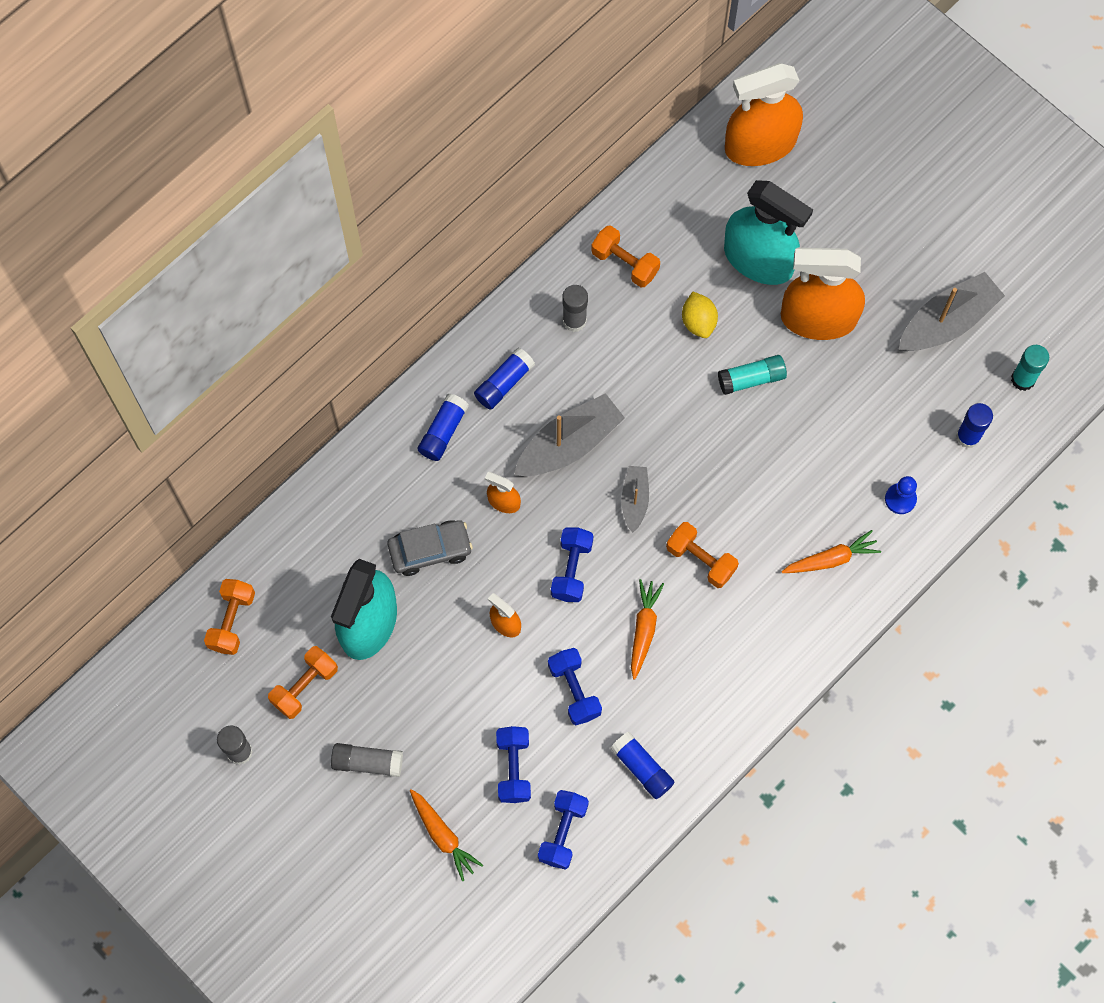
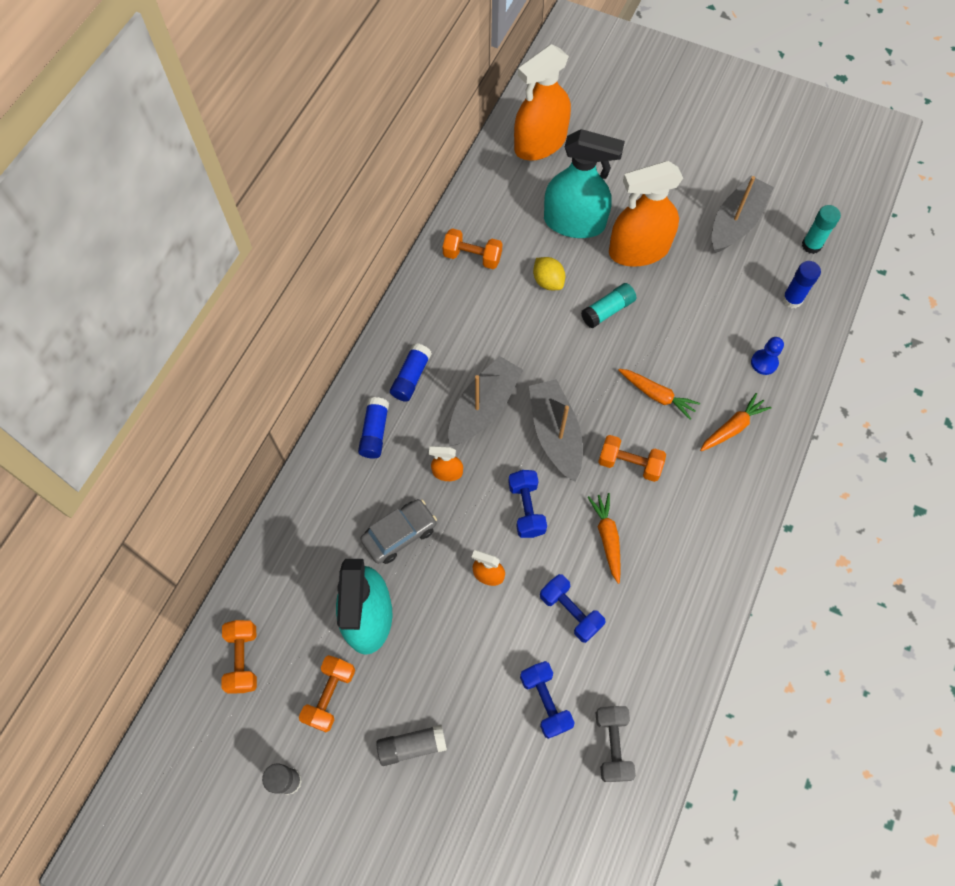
camera: 20 degrees left, 5 degrees down
(443, 836) = (506, 790): orange carrot -> orange carrot (657, 395)
(563, 832) = (612, 745): blue dumbbell -> grey dumbbell
(574, 320) = (449, 311): grey glue stick -> none
(634, 500) = (555, 434): grey boat -> grey boat, size x1.79
(642, 768) = (656, 659): blue glue stick -> none

